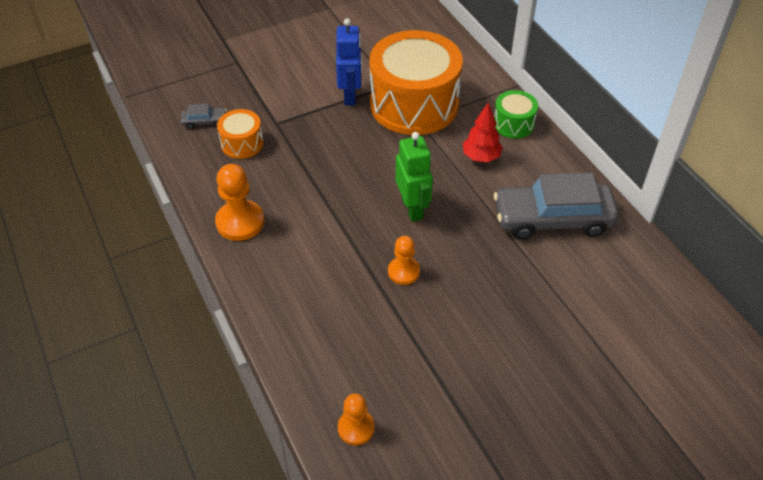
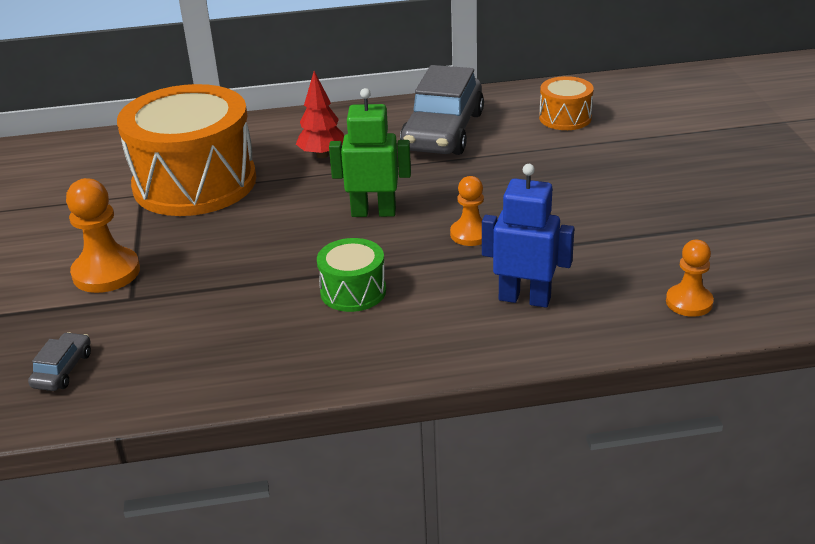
camera: 70 degrees left, 15 degrees down
(240, 222) = (309, 356): orange pawn -> orange pawn (106, 272)
(242, 143) = (147, 336): orange drum -> orange drum (565, 118)
(350, 96) = (133, 227): blue robot -> blue robot (524, 298)
(513, 124) = (285, 127): green drum -> green drum (353, 291)

